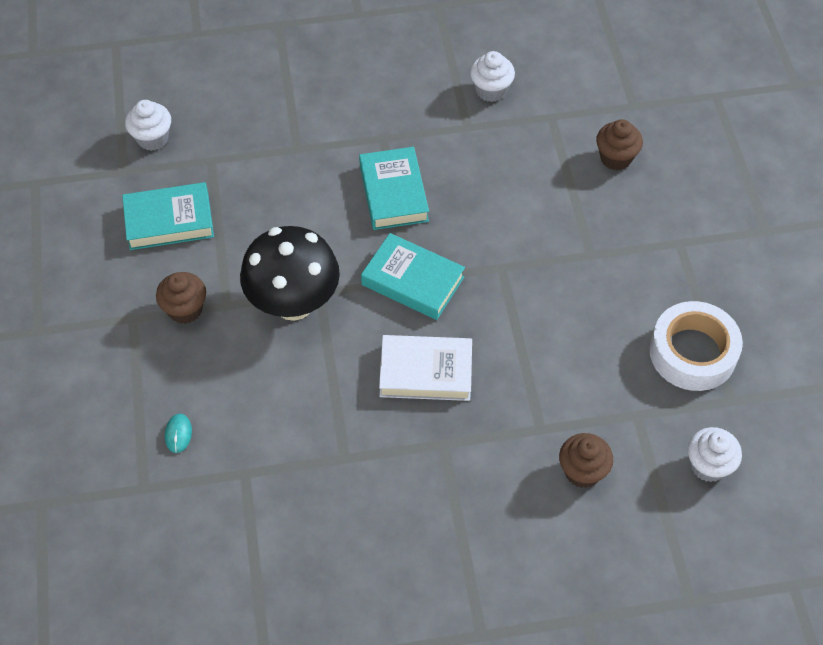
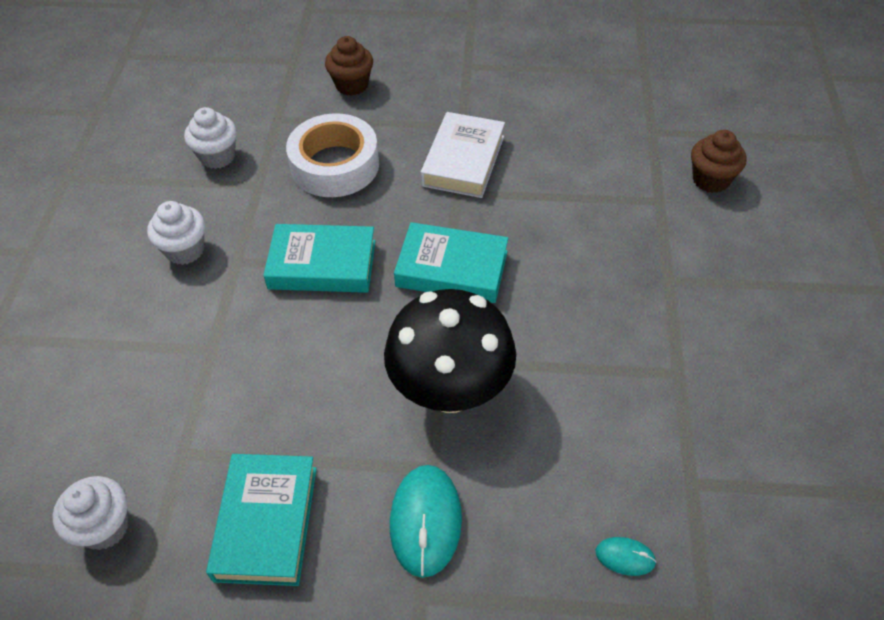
camera: 75 degrees left, 5 degrees down
(185, 309) = (425, 521): brown cupcake -> turquoise mouse
(413, 281) = (452, 269): turquoise book -> turquoise book turned 60 degrees clockwise
(426, 372) = (576, 278): white book -> white book (463, 161)
(692, 352) = (590, 83): white tape -> white tape (335, 165)
(708, 465) = (710, 99): white cupcake -> white cupcake (185, 250)

